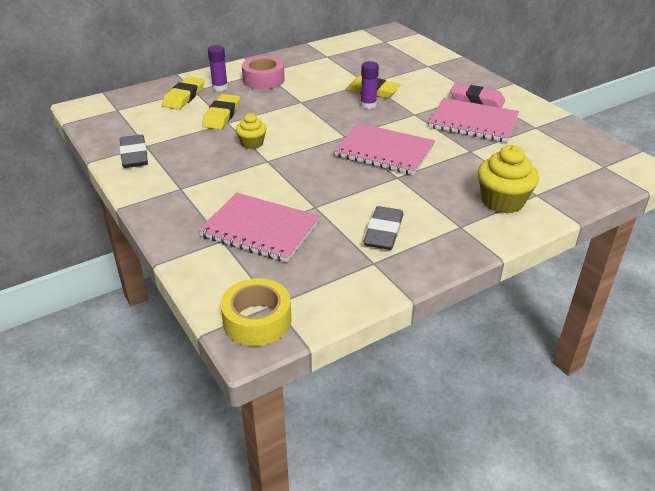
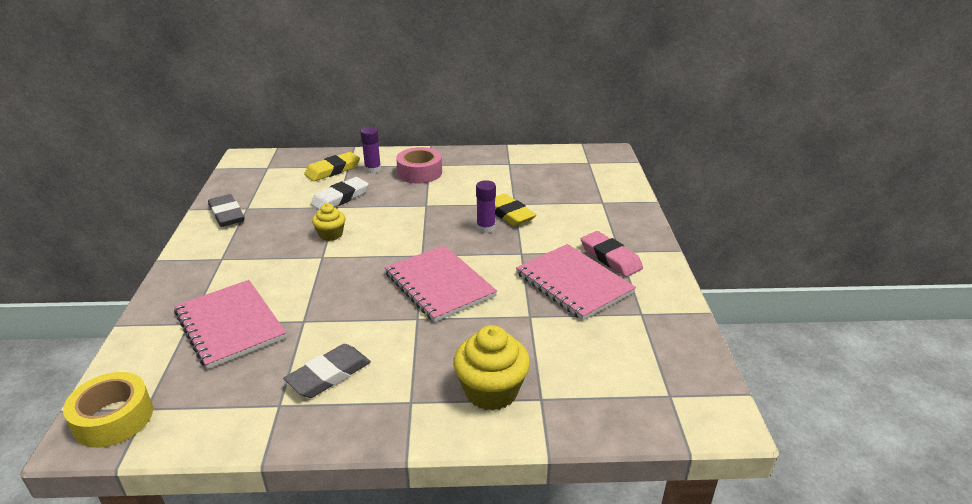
camera: 30 degrees right, 5 degrees down
(134, 155) = (227, 214): grey eraser -> grey eraser turned 45 degrees counterclockwise
(221, 115) = (340, 198): yellow eraser -> white eraser

